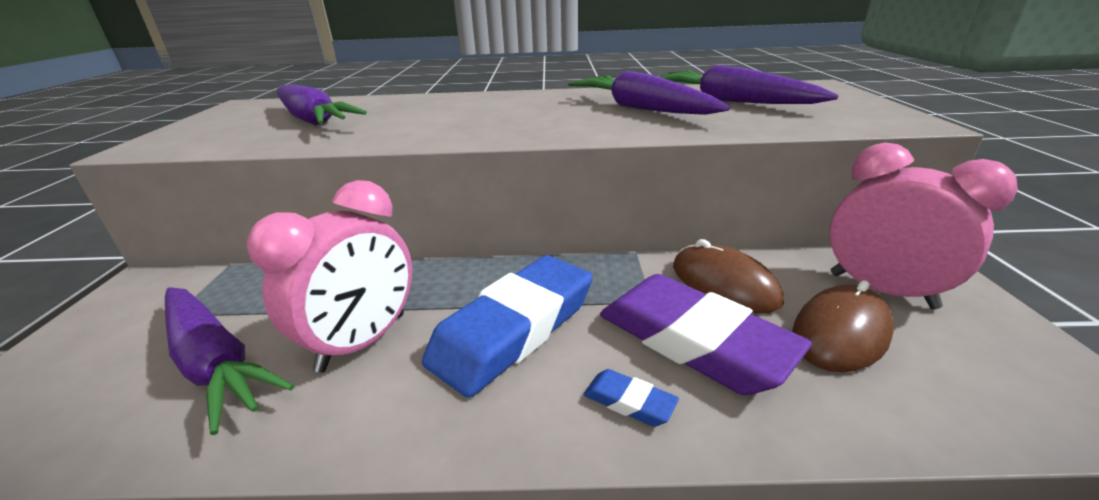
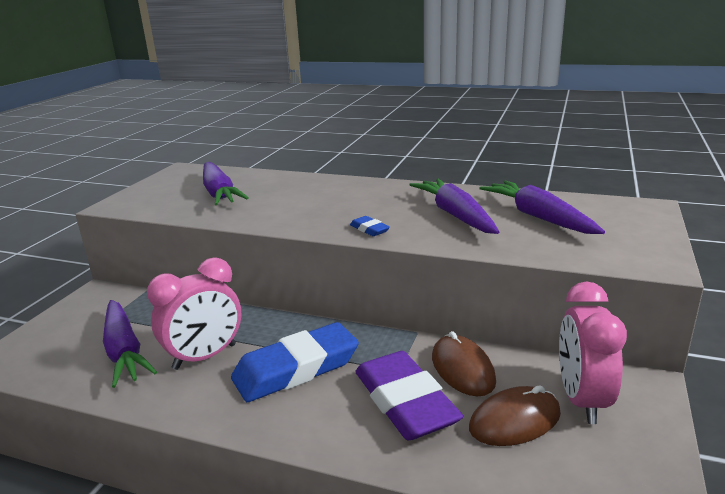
camera: 20 degrees right, 5 degrees down
(629, 402) = (335, 427): blue eraser -> blue eraser (369, 229)
(881, 290) = (582, 400): pink clock -> pink clock turned 150 degrees counterclockwise

